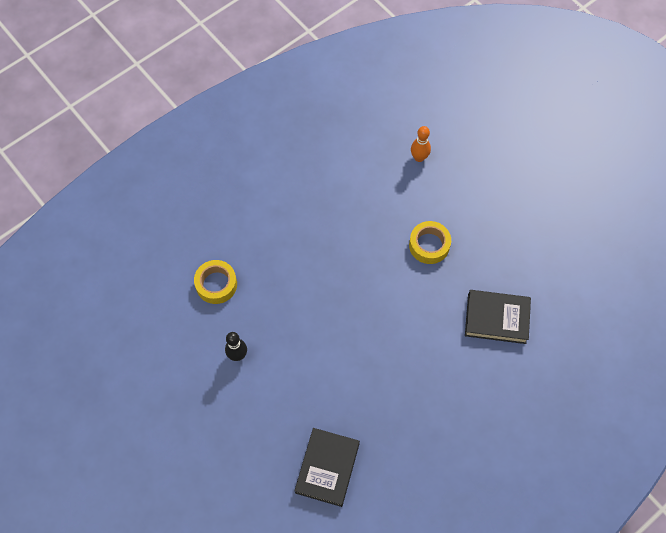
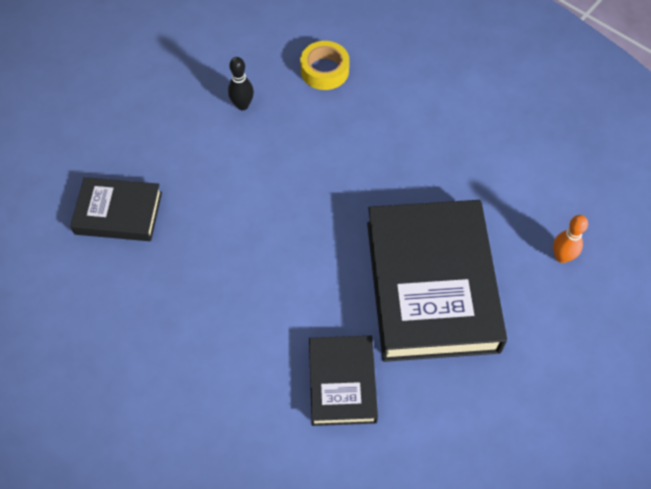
camera: 80 degrees right, 5 degrees down
(429, 245) = (431, 285): yellow tape -> black book

